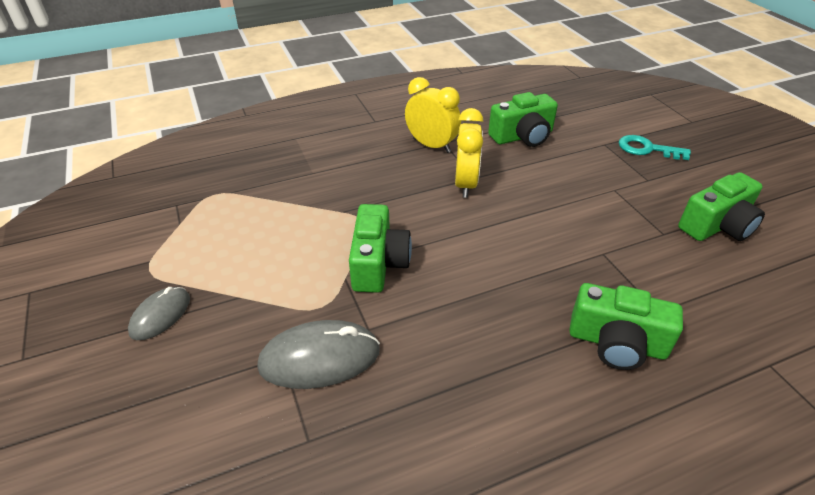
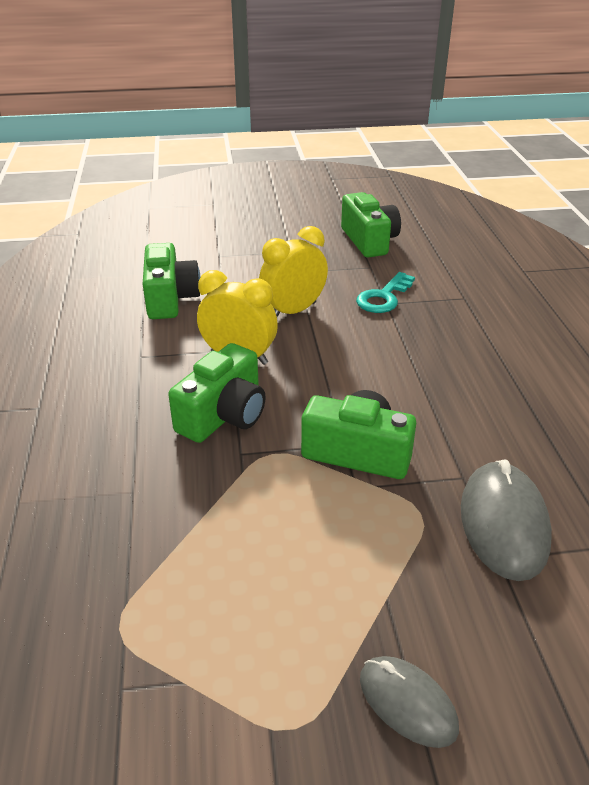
camera: 75 degrees left, 5 degrees down
(431, 145) = (141, 367): yellow clock -> yellow clock (293, 311)
(616, 343) = (498, 327): green camera -> green camera (224, 415)
(647, 149) = (243, 237): turquoise key -> turquoise key (383, 297)

